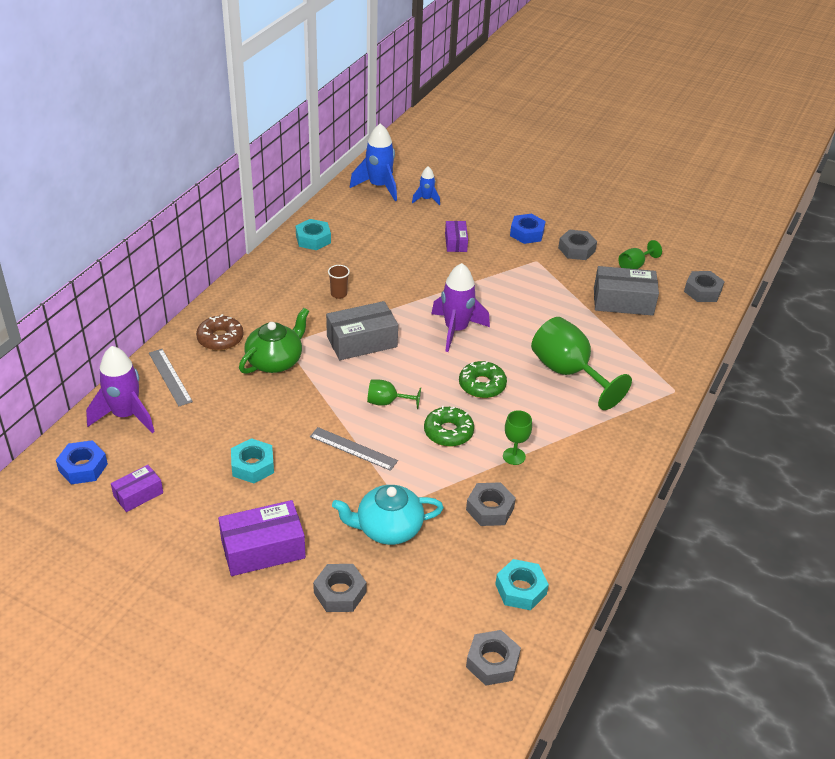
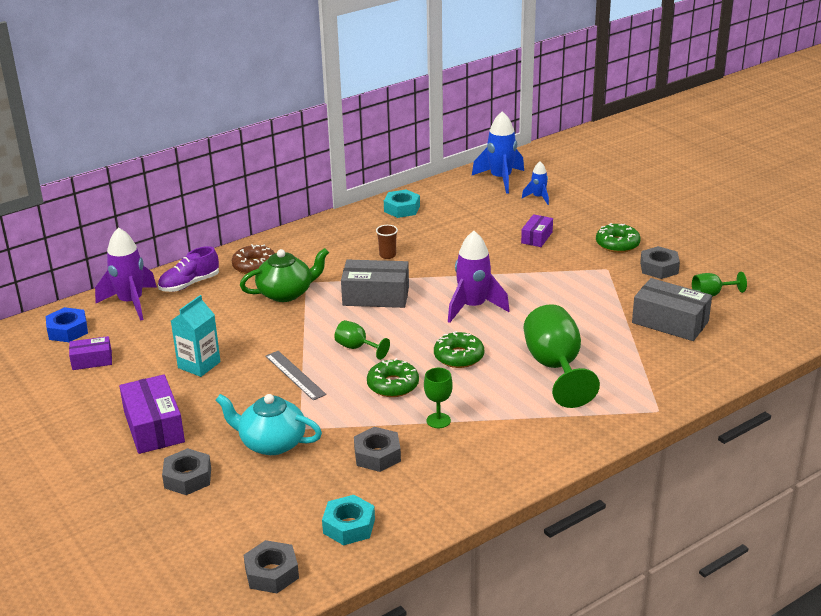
camera: 30 degrees right, 10 degrees down
(170, 377) = (189, 284): grey ruler -> purple shoe
(253, 466) = (199, 365): turquoise nut -> turquoise carton
(263, 549) = (154, 427): purple box -> purple box turned 60 degrees clockwise
(527, 233) = (617, 244): blue nut -> green donut
(702, 291) = (771, 333): grey nut -> none

